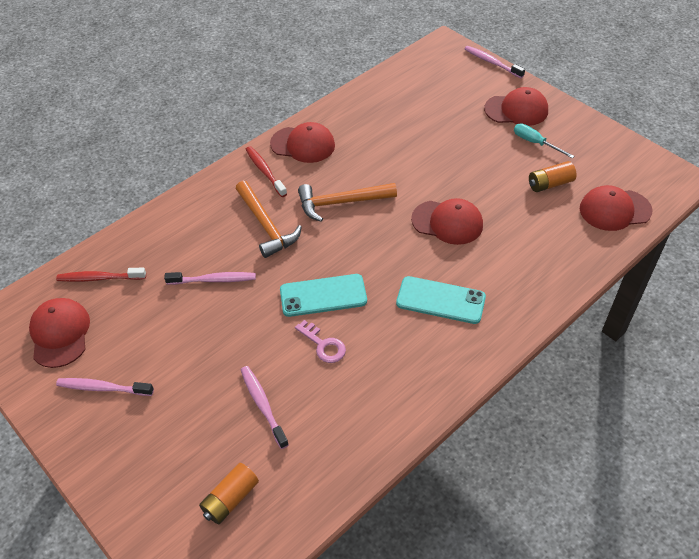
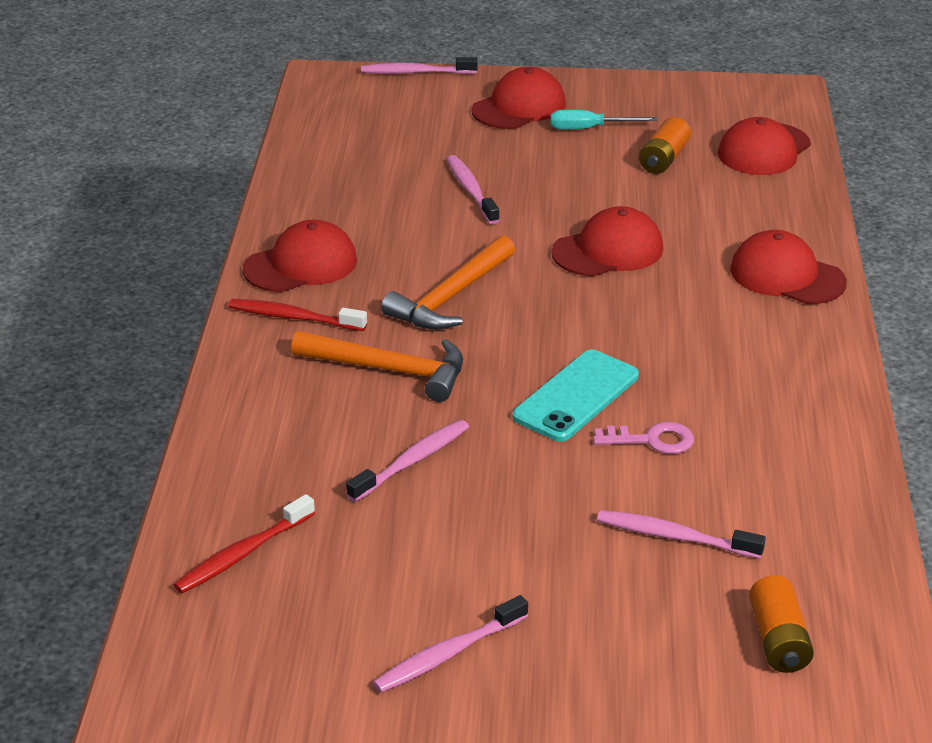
camera: 45 degrees left, 15 degrees down
(60, 334) = (287, 643): red cap -> red cap (787, 276)
(428, 147) = (471, 191): none -> pink toothbrush
(440, 300) = (713, 324): turquoise phone -> none

